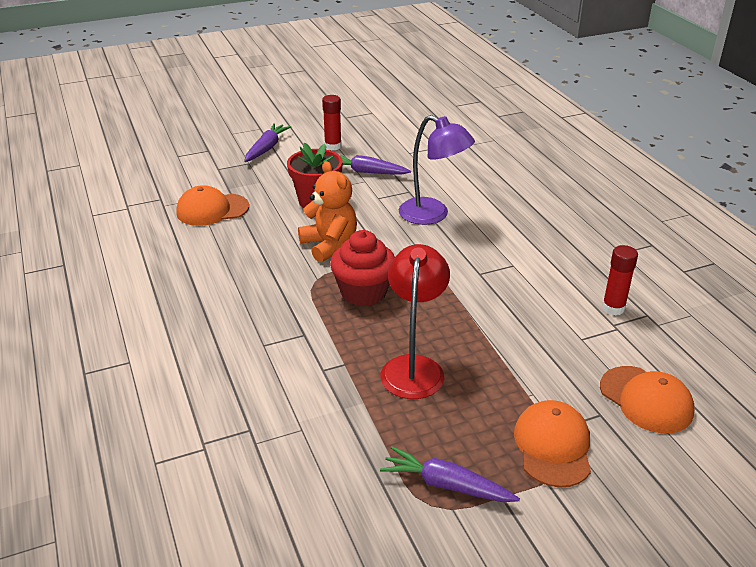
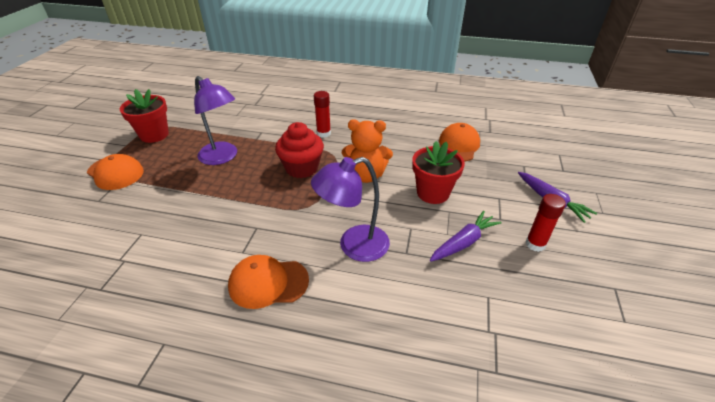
camera: 125 degrees right, 5 degrees up
(413, 367) = (222, 157): red lamp -> purple lamp
(446, 485) = (154, 135): purple carrot -> red flower pot
(613, 308) = (133, 274): red glue stick -> red glue stick (323, 133)
(646, 399) = (71, 225): orange cap -> orange cap (268, 283)

